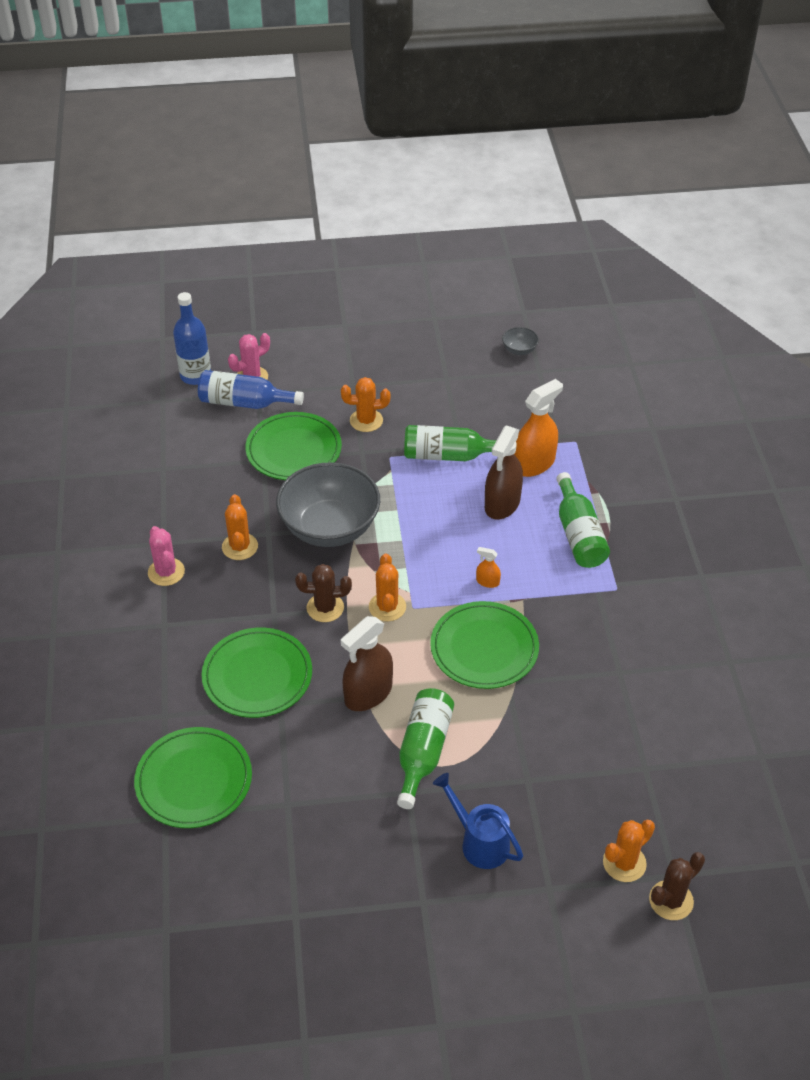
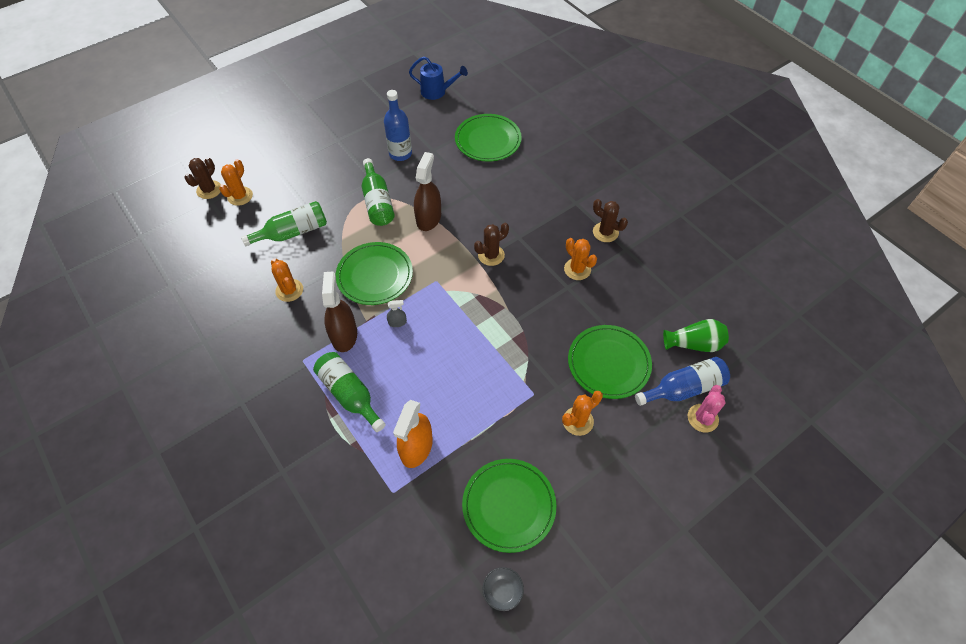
camera: 150 degrees right, 10 degrees up
(166, 572) = (605, 232): pink cactus -> brown cactus
(194, 429) = (694, 343): none -> green vase
(195, 376) = (745, 395): blue bottle -> blue bottle (400, 154)
(257, 675) = (498, 200): green plate -> green plate (509, 505)
(329, 527) = (531, 311): grey bowl -> none
(387, 607) = (453, 273): orange cactus -> orange cactus (289, 290)
(449, 455) = (489, 420): green bottle -> green bottle (293, 232)
(479, 842) = (323, 174): blue watering can -> blue watering can (437, 92)
(487, 582) = (397, 322): orange spray bottle -> grey spray bottle
(502, 504) = (421, 393): brown spray bottle -> brown spray bottle (344, 335)

